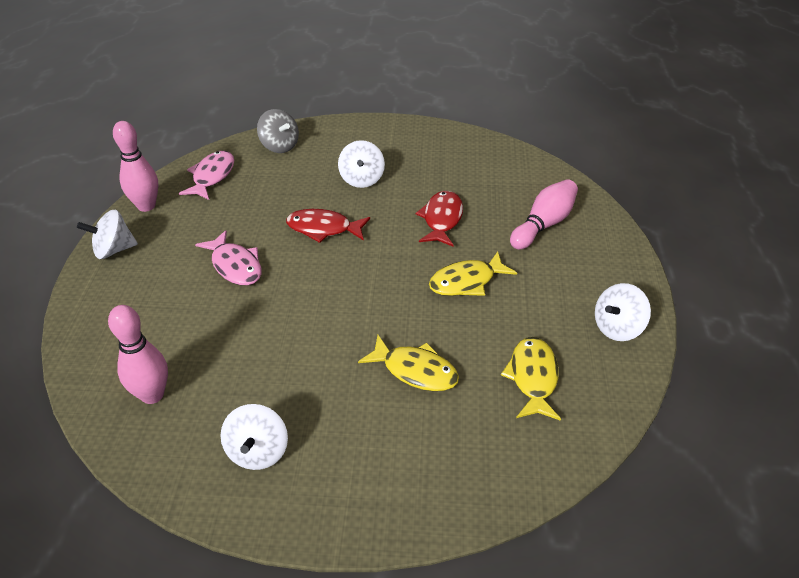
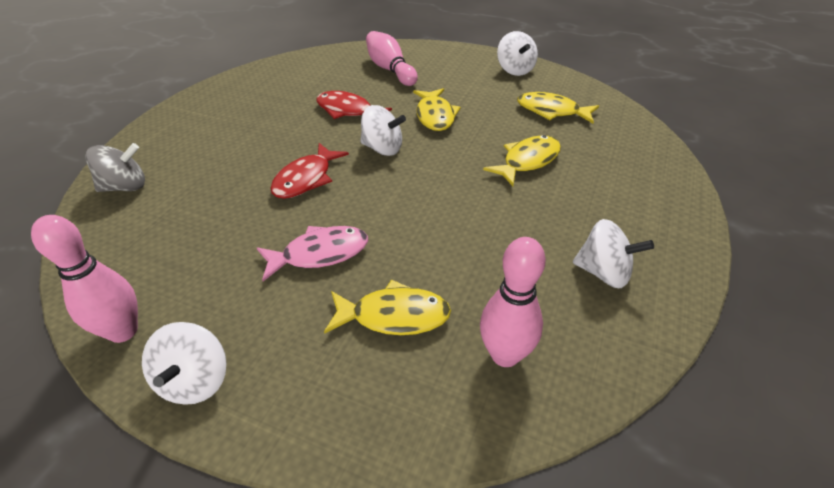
camera: 70 degrees left, 0 degrees up
(180, 324) = (394, 316): none -> yellow fish
(212, 176) = (124, 253): pink fish -> none
(362, 179) = (248, 141): white spinning top -> white spinning top (383, 148)

